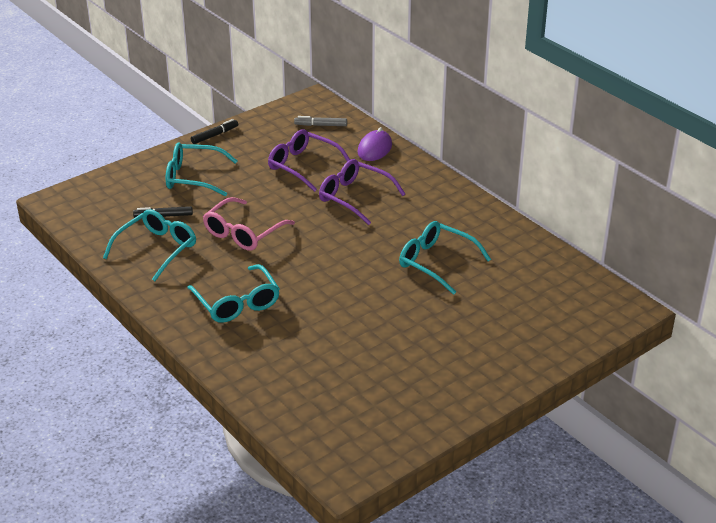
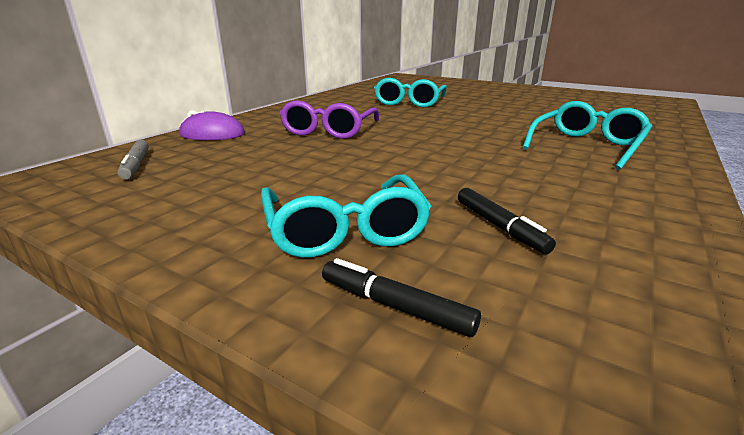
camera: 110 degrees left, 10 degrees down
(157, 249) = (590, 209): turquoise glasses -> none
(214, 135) = (153, 246): black marker -> black marker (395, 306)
(243, 233) = (461, 164): pink glasses -> none
(303, 166) = (267, 159): purple glasses -> none

